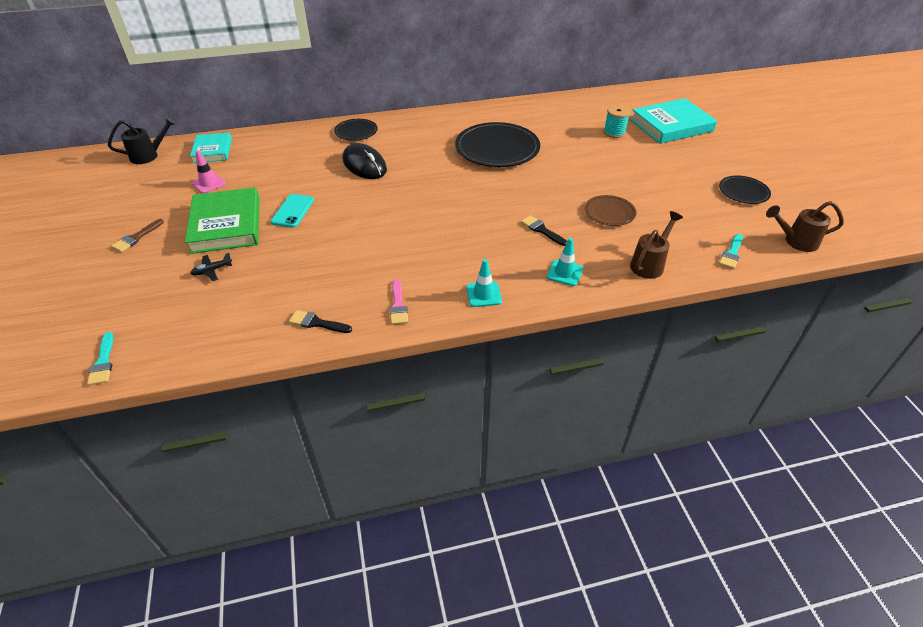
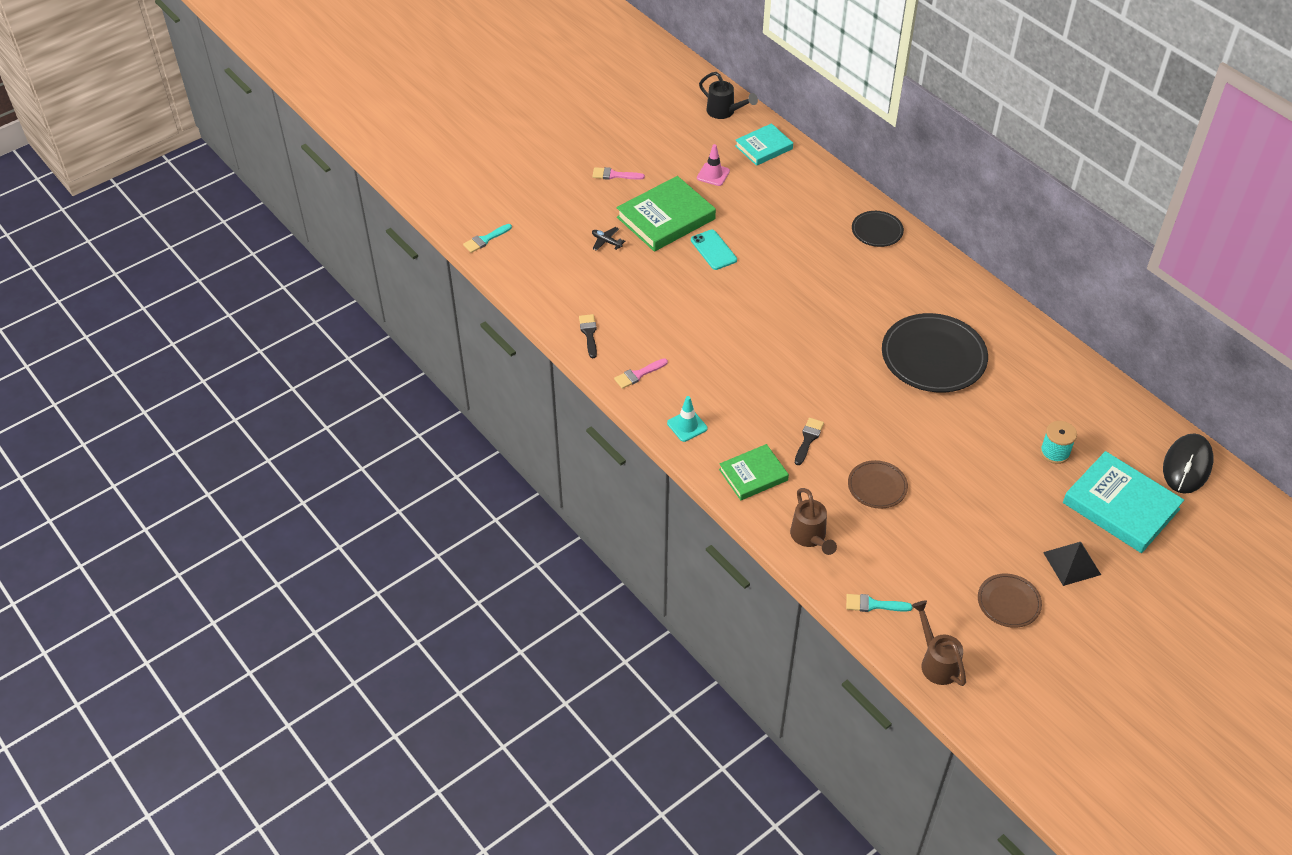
camera: 65 degrees right, 5 degrees up
(136, 237) = (614, 175): brown brush -> pink brush
(293, 211) = (713, 250): turquoise phone -> turquoise phone turned 75 degrees clockwise
(364, 165) = (821, 265): black mouse -> black mouse (1187, 466)
(564, 273) = (753, 475): turquoise traffic cone -> green book
(650, 264) = (810, 538): brown watering can -> brown watering can turned 60 degrees clockwise
(714, 157) = (1072, 563): none -> black pyramid
(743, 192) = (1008, 602): black plate -> brown plate

